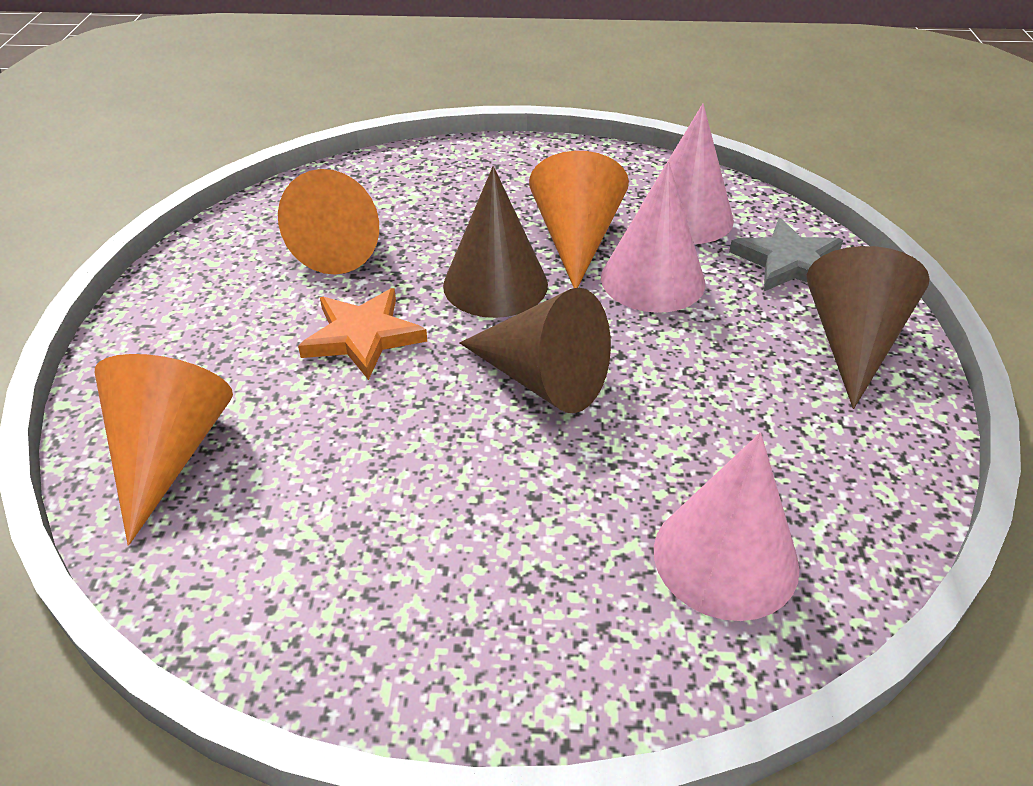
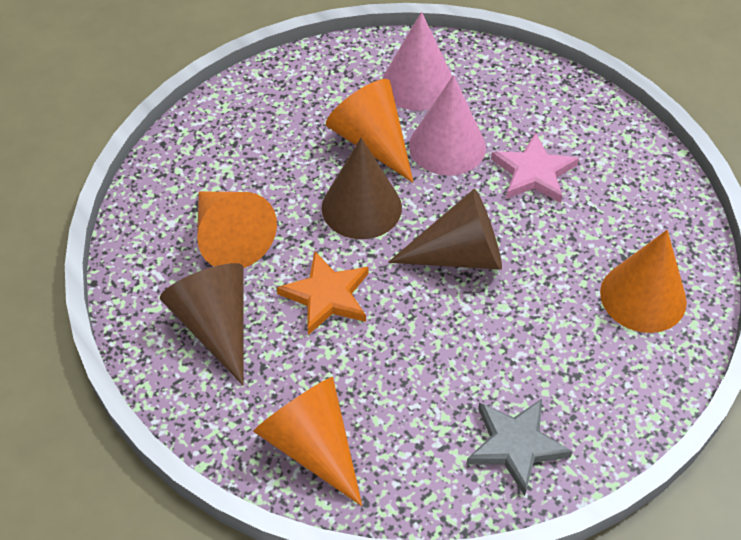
camera: 40 degrees left, 10 degrees up
(725, 557) = (643, 296): pink cone -> orange cone
(727, 351) = (533, 173): none -> pink star
(788, 262) = (507, 86): grey star -> grey star (515, 445)
(852, 342) = (588, 126): brown cone -> brown cone (216, 326)

